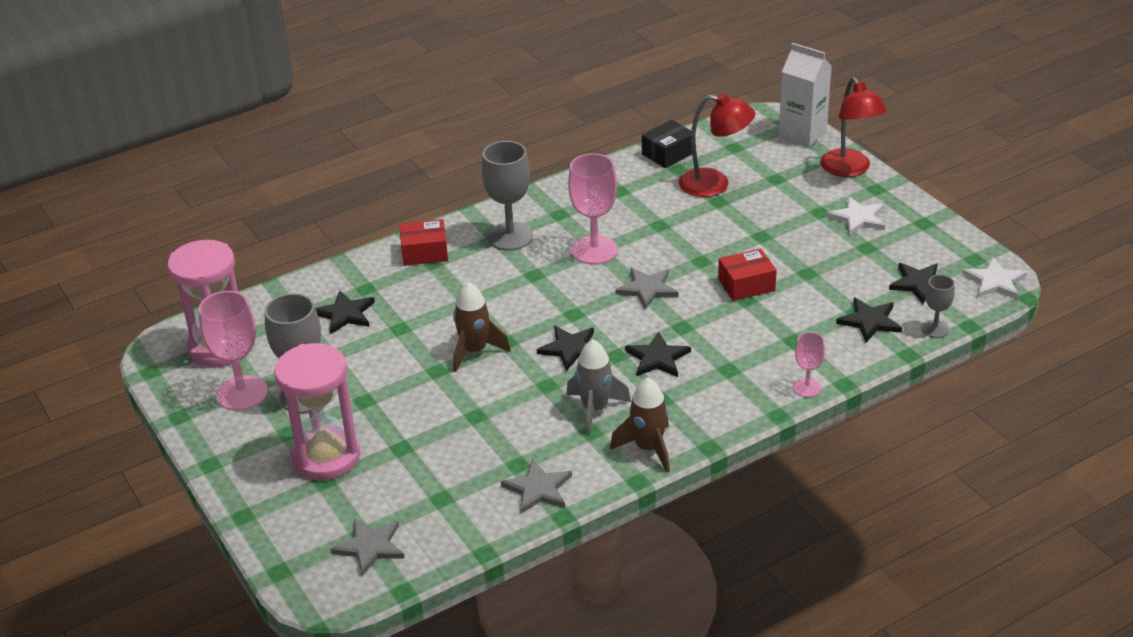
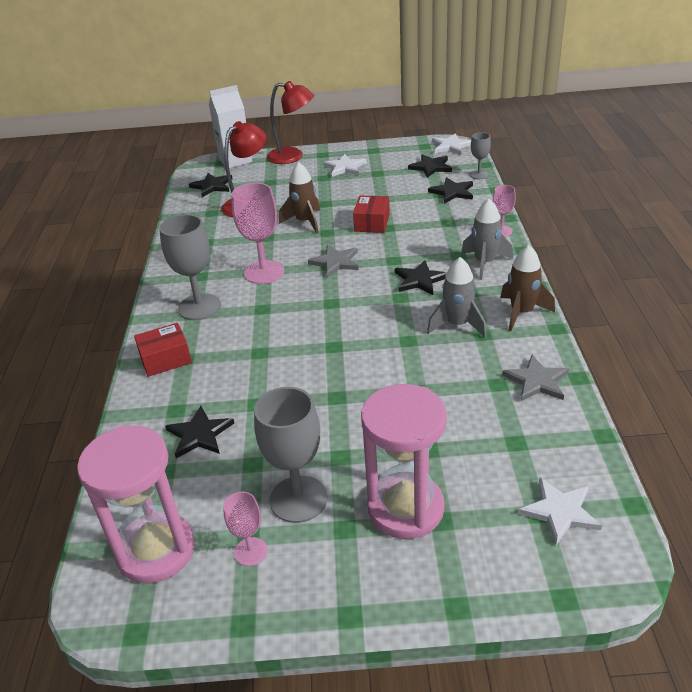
camera: 60 degrees left, 0 degrees up
(242, 393) = (251, 551): pink goblet -> pink goblet, size x0.54
(370, 547) = (560, 511): grey star -> white star
(424, 252) = (165, 359): red box -> red box turned 45 degrees clockwise
(475, 351) = (330, 367): brown rocket -> brown rocket (305, 222)
(570, 349) = (373, 316): black star -> black star (212, 186)
(668, 153) = (189, 211): black box -> none
(726, 394) = (485, 263): none -> grey rocket

